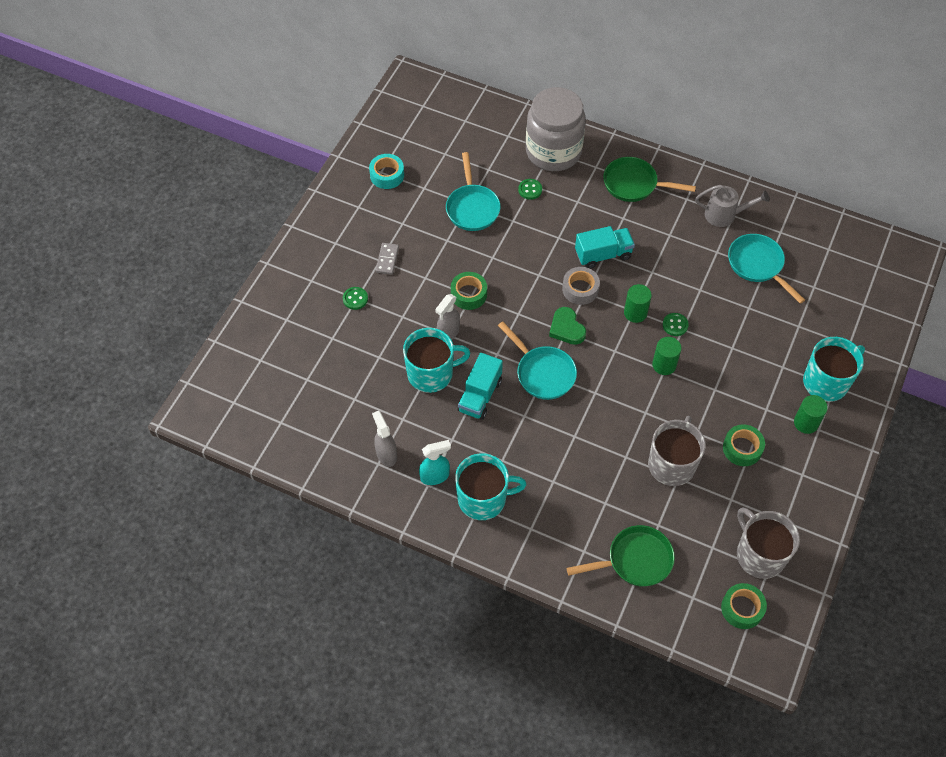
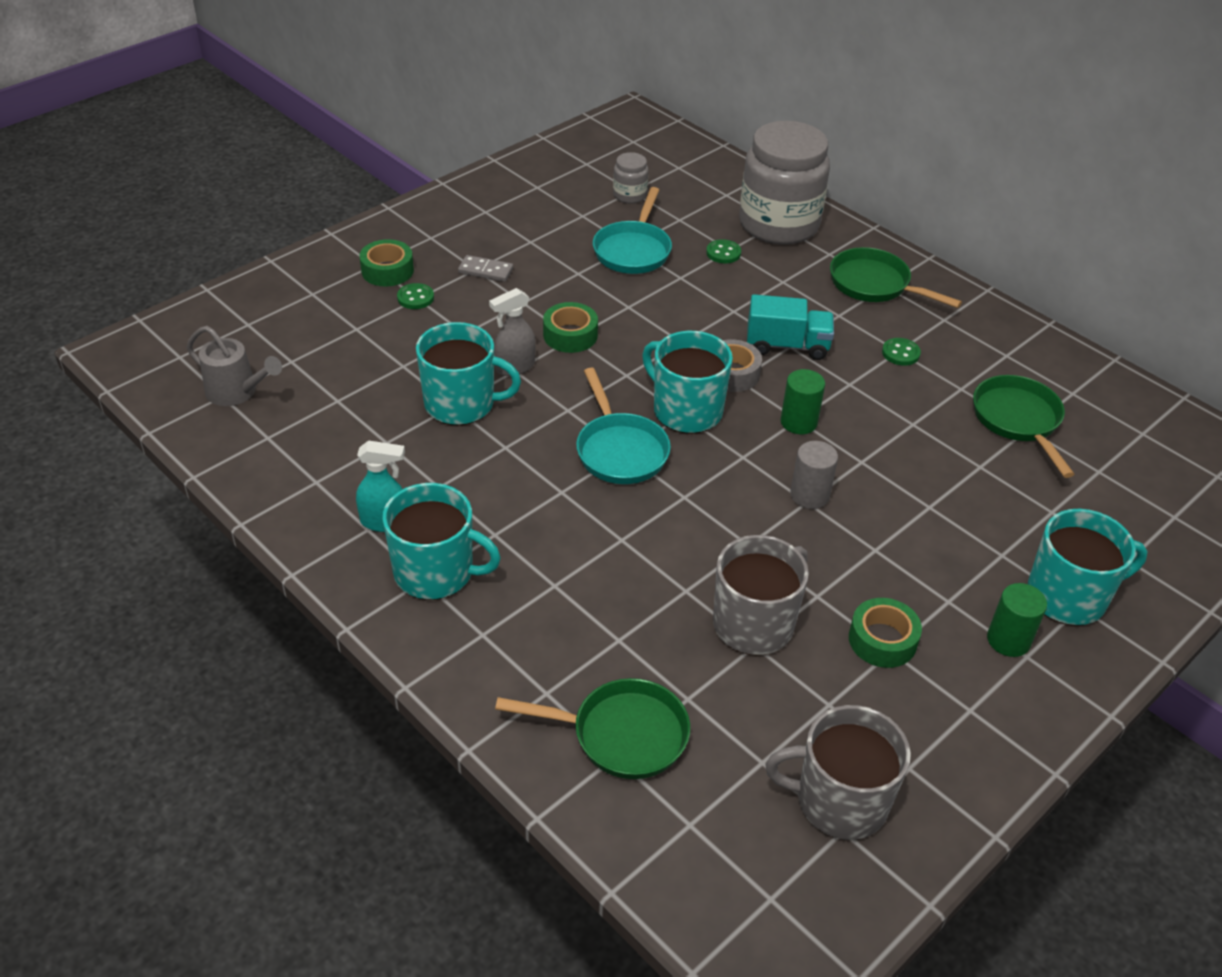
camera: 20 degrees right, 15 degrees down
(386, 454) = (335, 474): grey spray bottle -> none
(387, 175) = (543, 192): turquoise tape -> none
(387, 259) = (485, 271): grey domino -> grey domino turned 75 degrees clockwise
(446, 158) = (629, 195): none -> grey jar
(480, 395) = (512, 449): turquoise truck -> none
(566, 328) = (686, 410): green heart -> turquoise mug
(664, 365) = (809, 495): green cylinder -> grey cylinder
(675, 325) = (852, 453): green button -> green button (900, 353)
(725, 215) = (994, 351): grey watering can -> grey watering can (237, 392)
(742, 608) = (767, 873): green tape -> green tape (387, 270)
(757, 265) = (1018, 420): turquoise pan -> green pan
(759, 554) = (839, 801): grey mug -> grey mug turned 75 degrees counterclockwise

